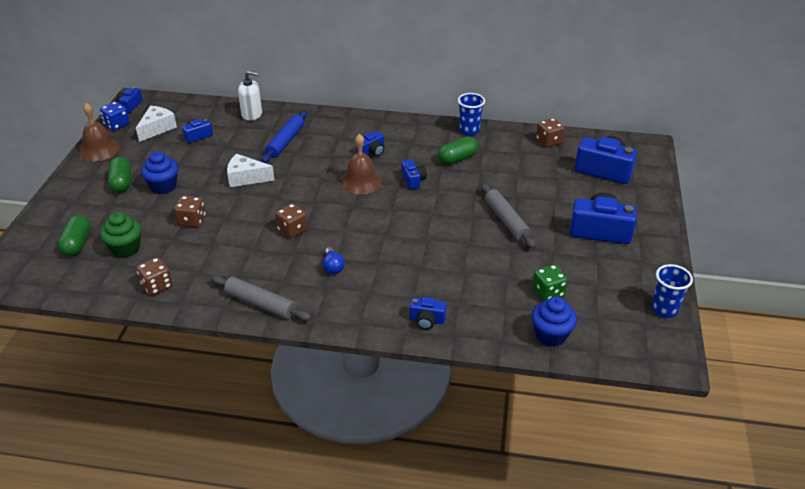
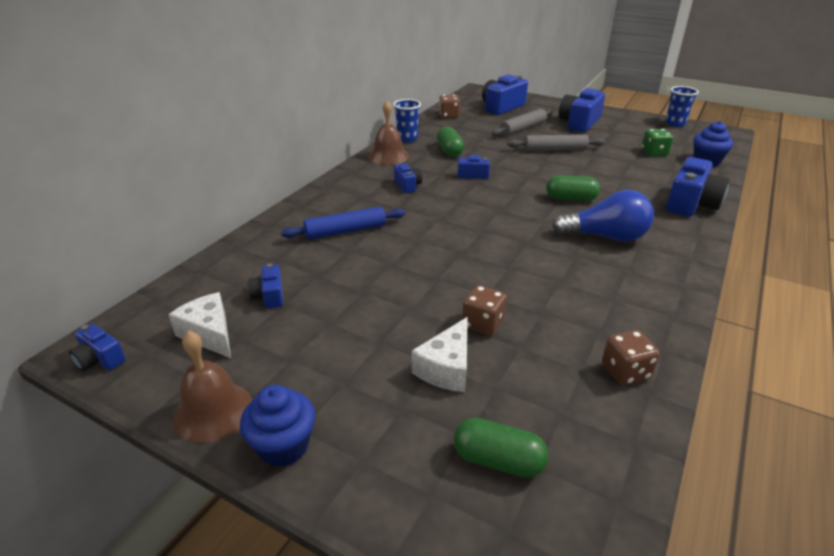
camera: 70 degrees left, 5 degrees down
(117, 125) = (148, 381): blue dice -> none
(122, 183) = (343, 388): green capsule -> green capsule (571, 198)
(125, 249) = (529, 398): green cupcake -> none
(163, 186) = (382, 342): blue cupcake -> blue cupcake (283, 446)
(246, 178) = (407, 268): white cheese -> white cheese (447, 368)
(252, 114) = (257, 245): white soap dispenser -> none
(260, 304) = (667, 290): grey rolling pin -> grey rolling pin (523, 128)
(285, 142) = (345, 231): blue rolling pin -> blue rolling pin turned 60 degrees counterclockwise
(292, 230) = (532, 251): brown dice -> none
(333, 267) = (605, 236): blue light bulb -> blue light bulb, size x2.07
(361, 181) = (459, 199): brown bell -> brown bell (388, 156)
(427, 320) = (691, 203): blue camera -> blue camera, size x1.90

